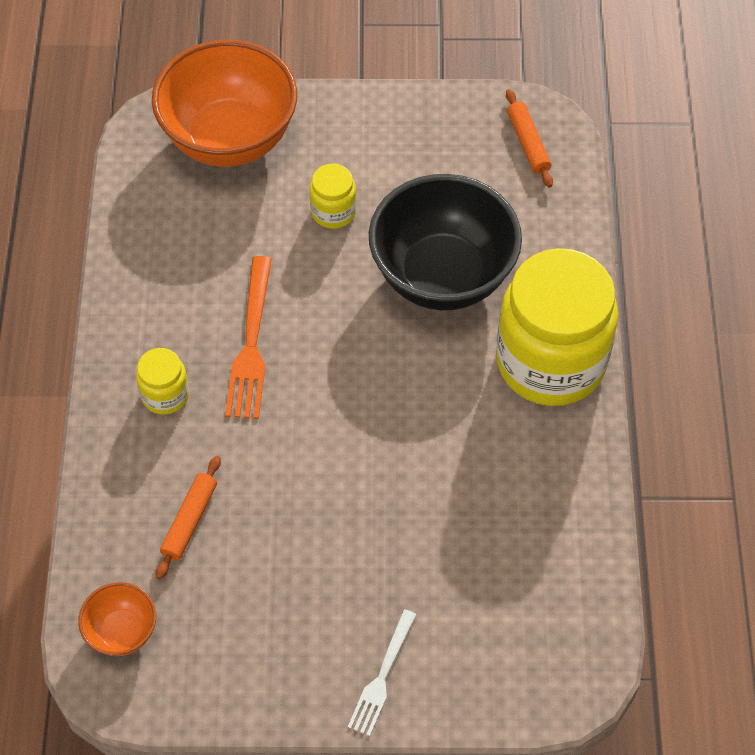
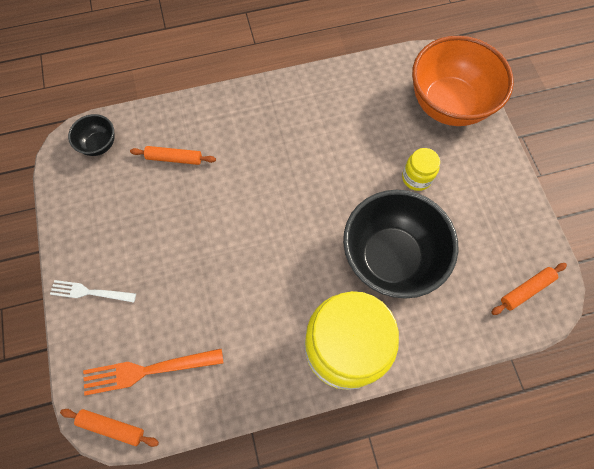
camera: 75 degrees right, 10 degrees up
(122, 632) = (99, 144): orange bowl -> black bowl
(165, 395) = (254, 122): yellow jar -> none
(251, 344) = (302, 158): orange fork -> orange fork (147, 370)
(589, 670) = (112, 427): none -> orange rolling pin

